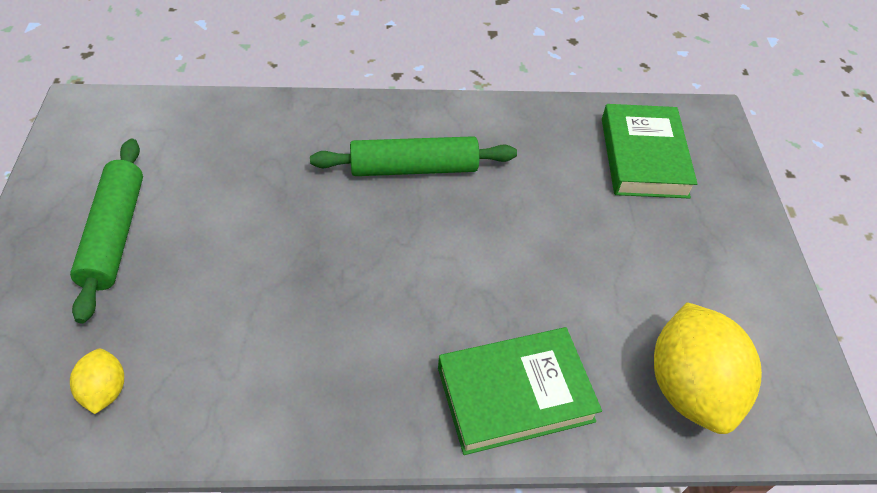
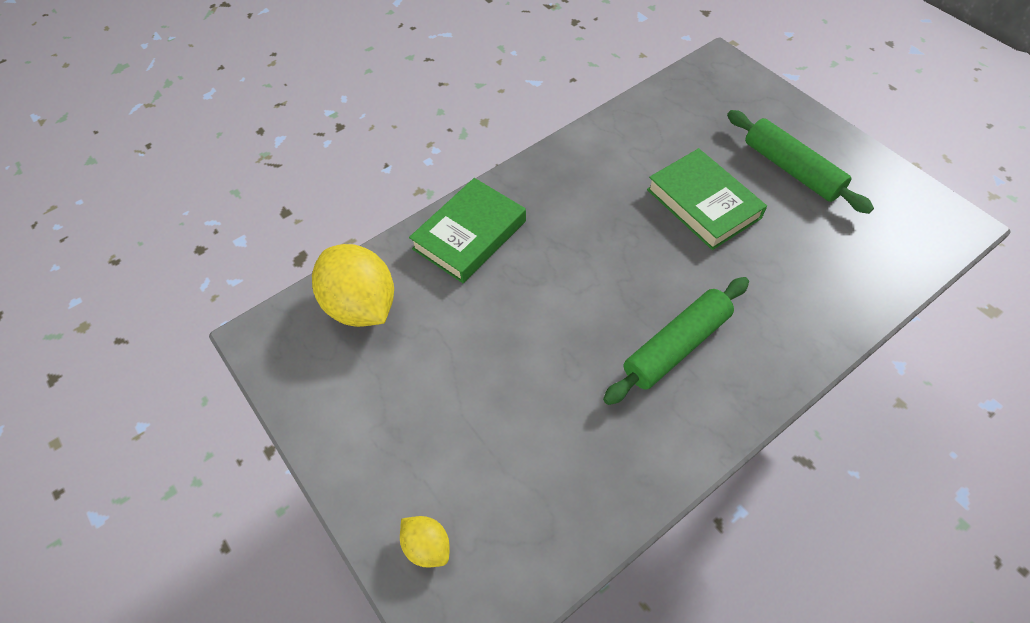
camera: 150 degrees right, 5 degrees up
(105, 390) = (679, 110): yellow lemon -> yellow lemon (427, 546)
(644, 157) = (497, 508): green book -> green book (703, 204)

